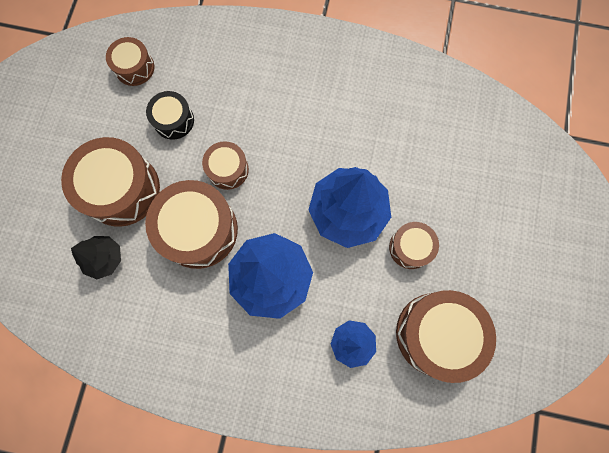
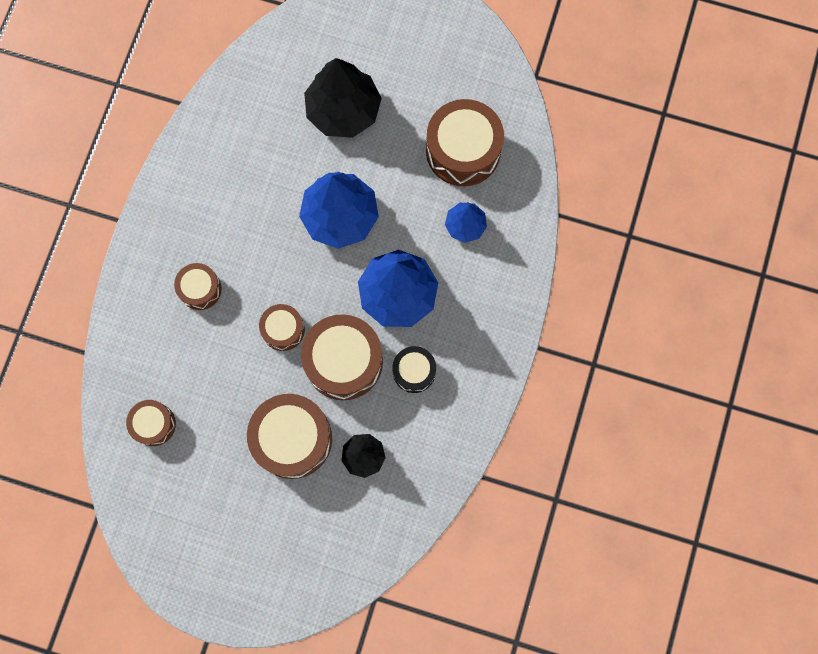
camera: 85 degrees left, 0 degrees up
(174, 120) = (222, 383): black drum -> black drum (414, 371)
(410, 247) = (381, 163): brown drum -> brown drum (200, 289)
(461, 204) = (343, 110): none -> black tree

